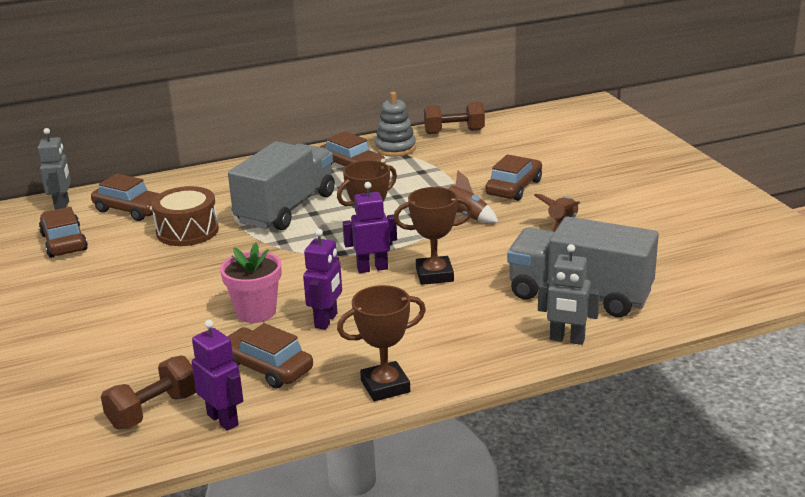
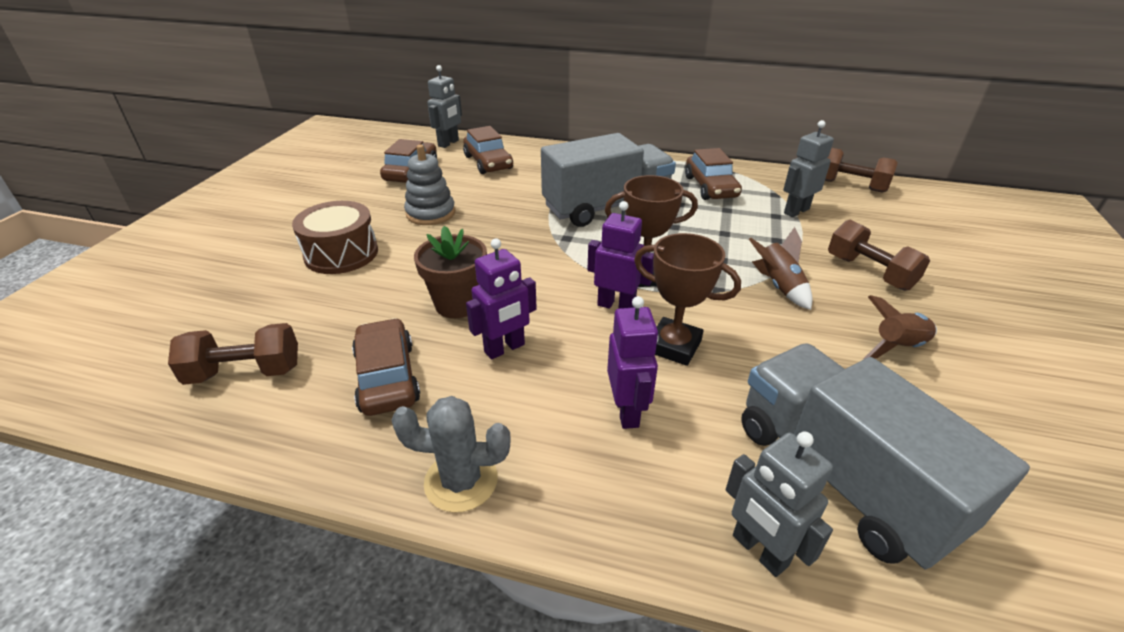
camera: 35 degrees right, 10 degrees up
(187, 231) = (504, 196): brown drum -> brown drum (341, 253)
(223, 419) = (274, 422): purple robot -> purple robot (627, 411)
(256, 312) = (457, 304): pink flower pot -> brown flower pot
(385, 386) = (461, 481): brown trophy -> grey cactus
(395, 148) = (771, 183): grey stacking toy -> grey stacking toy (430, 213)
(432, 163) = (796, 211): none -> grey robot
(514, 187) = (869, 272): brown car -> brown dumbbell

